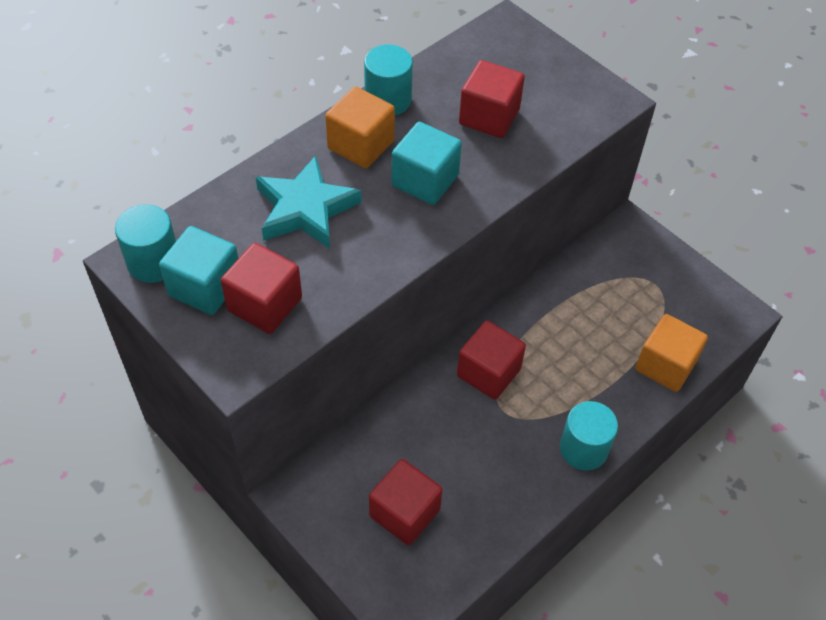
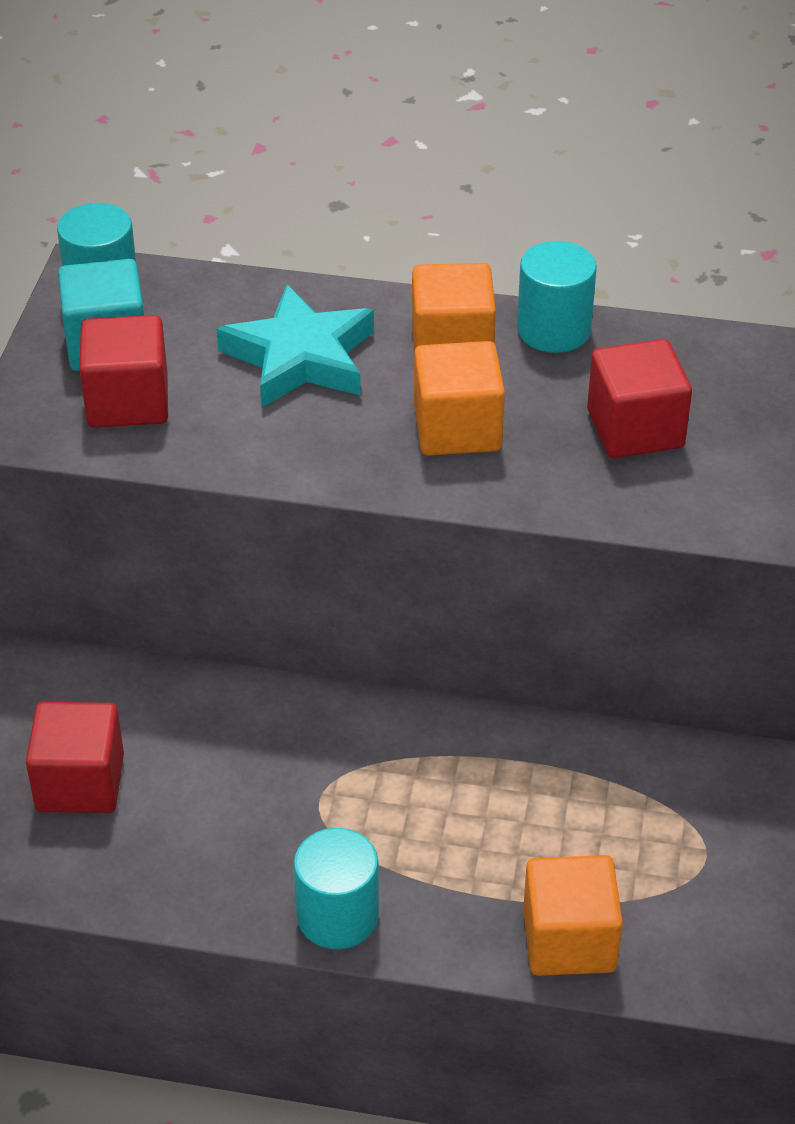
camera: 55 degrees right, 10 degrees down
(425, 180) = (457, 428): turquoise cube -> orange cube
(488, 372) = (365, 751): red cube -> none

